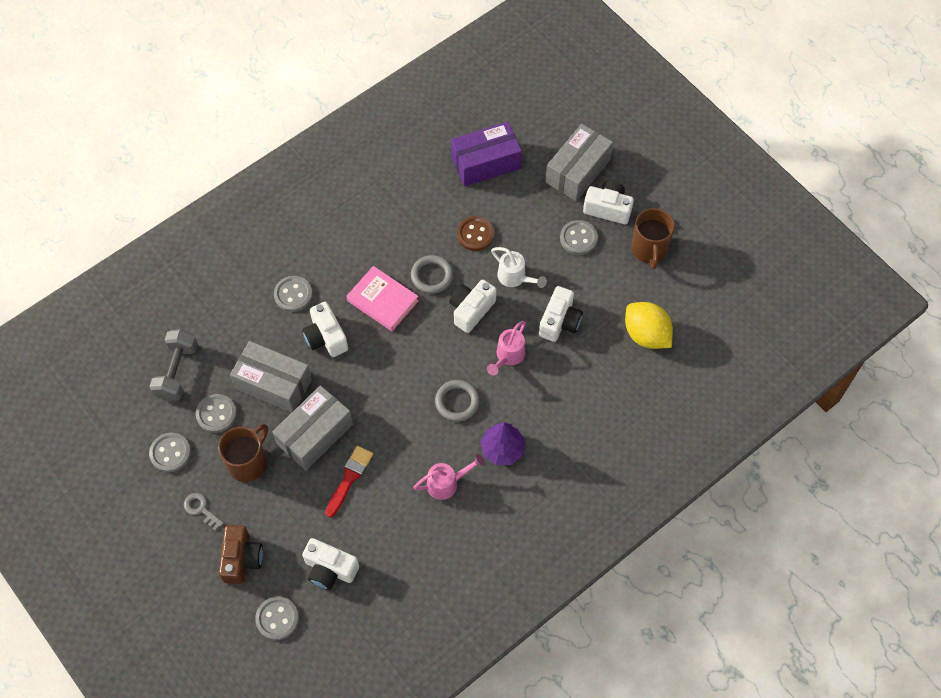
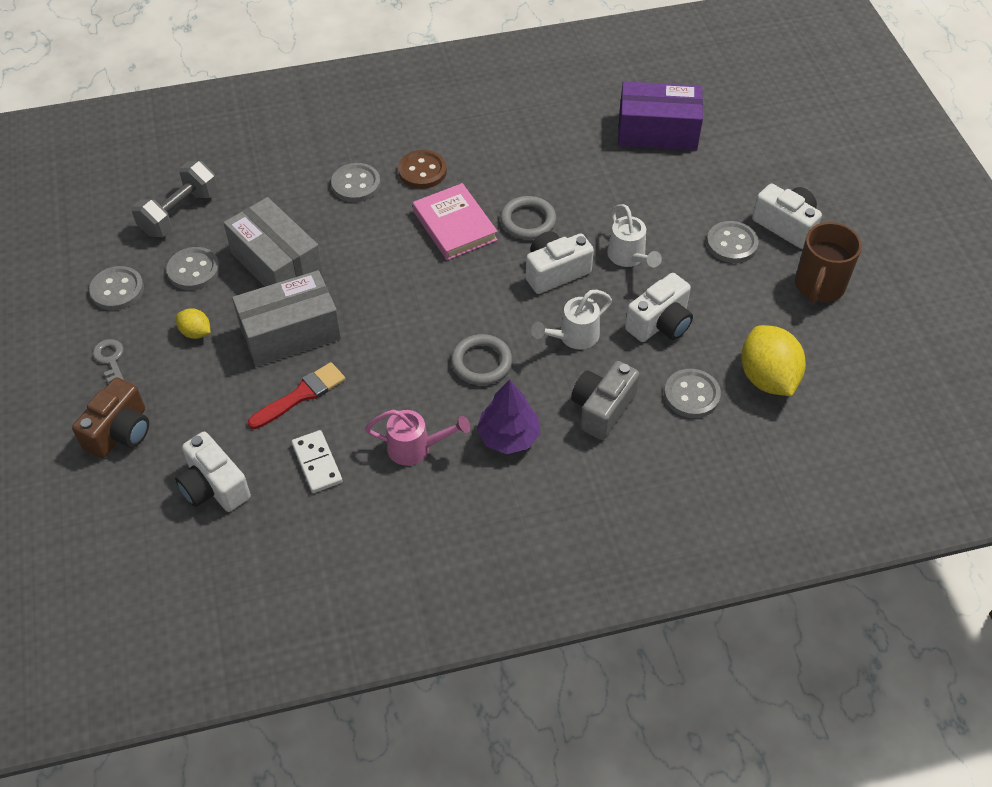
camera: 25 degrees right, 10 degrees down
(248, 462) = (196, 332): brown mug -> yellow lemon
(277, 618) = (116, 516): grey button -> grey button (691, 395)
(326, 337) = (366, 239): white camera -> none
(388, 523) = (317, 463): none -> white domino
(475, 234) = (605, 197): brown button -> brown button (422, 171)
(508, 356) = (573, 337): pink watering can -> white watering can
(552, 403) = (602, 409): none -> grey camera
(577, 171) = (767, 175): grey box -> none

